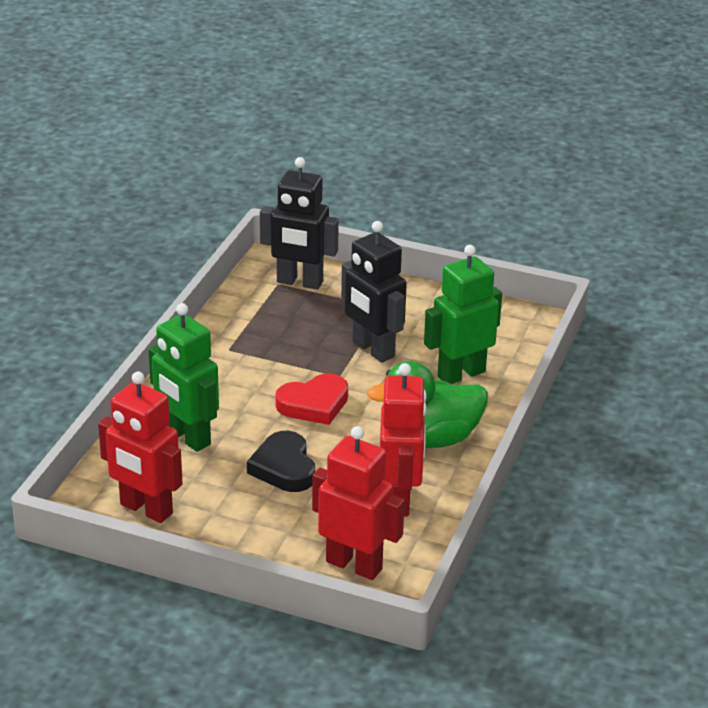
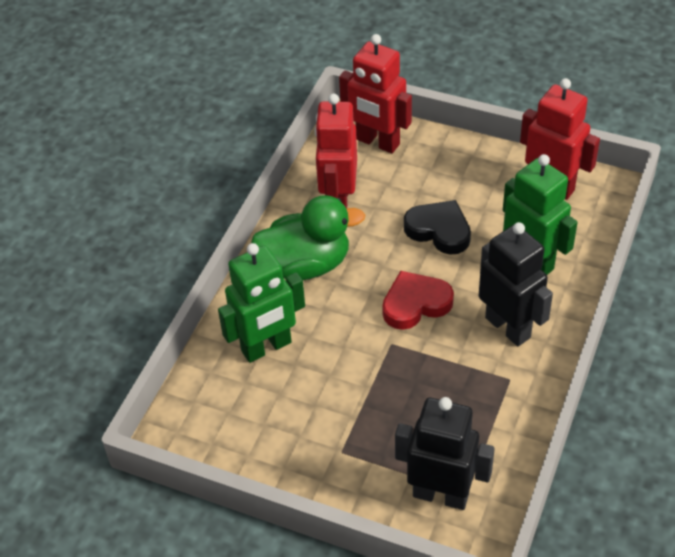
camera: 175 degrees left, 15 degrees up
(284, 467) = (439, 230): black heart -> black heart turned 45 degrees counterclockwise
(373, 350) = (356, 380): black robot -> black robot (508, 327)

